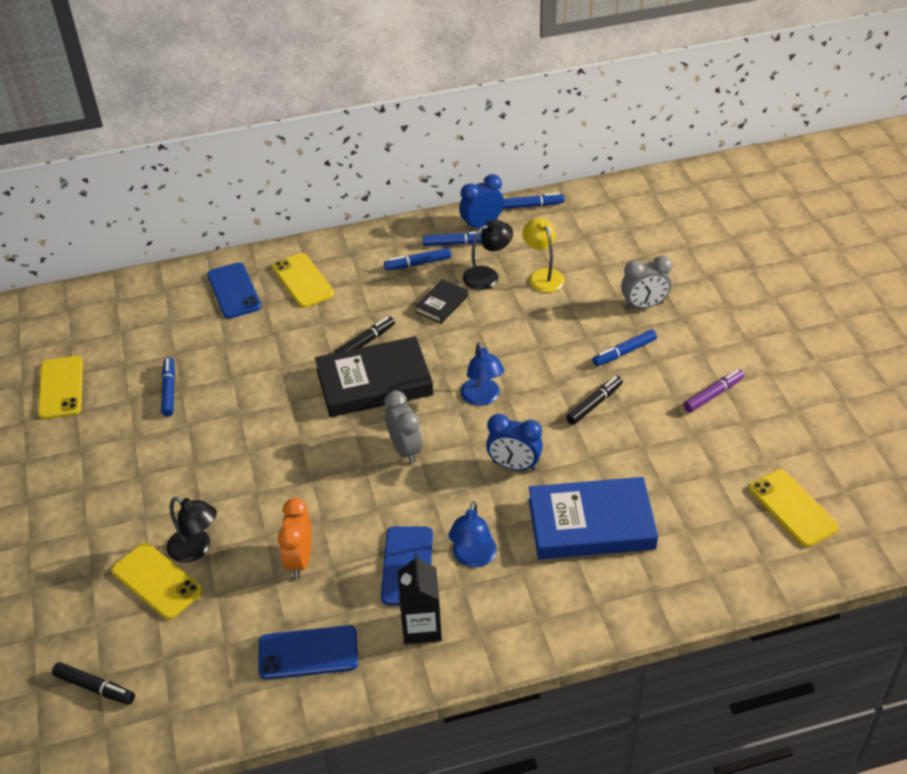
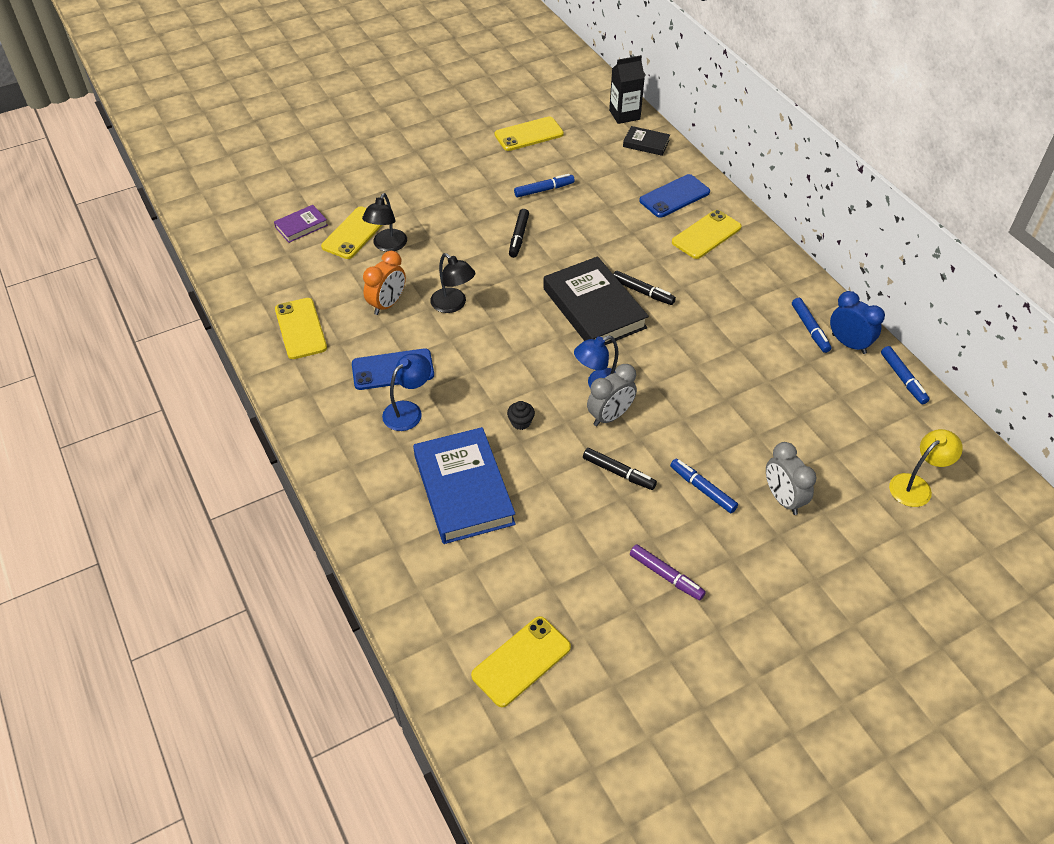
camera: 75 degrees right, 5 degrees up
(95, 687) = (261, 228): black marker -> black marker (518, 237)
(114, 639) = (301, 226): none -> purple book
(299, 560) = (387, 304): orange clock -> orange clock turned 135 degrees clockwise
(308, 653) = (300, 328): blue phone -> yellow phone
(405, 449) = (520, 344): grey clock -> grey clock (610, 416)
(418, 263) = (766, 307): blue marker -> none
(421, 627) = (333, 390): black carton -> black carton (624, 115)
(442, 304) = (715, 335): black book -> black book (646, 143)
(473, 558) = (408, 411): blue lamp -> blue lamp turned 135 degrees clockwise
(487, 275) = (772, 361): black lamp -> black lamp (453, 305)
(514, 465) = (521, 422): blue clock -> black cupcake
(543, 276) = (792, 405): yellow lamp -> yellow lamp (916, 485)

